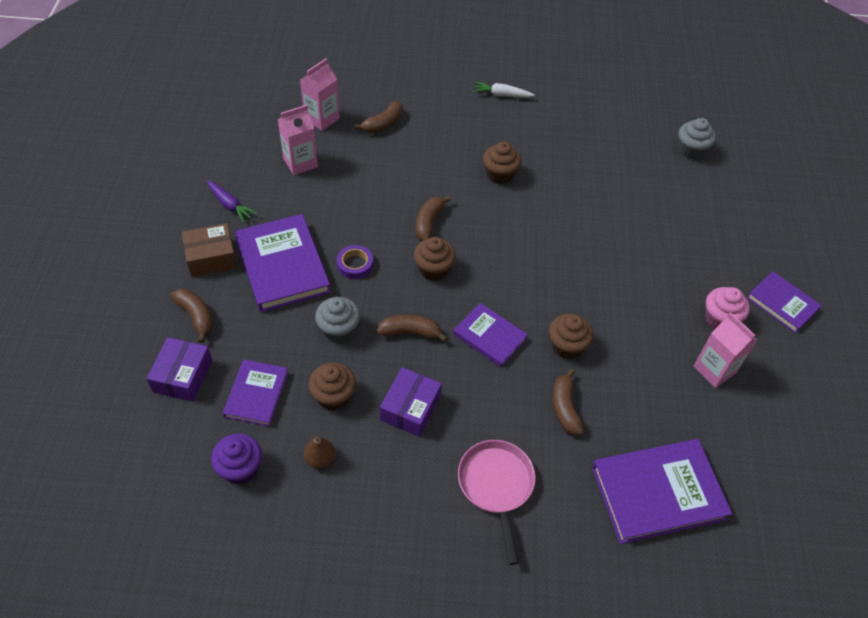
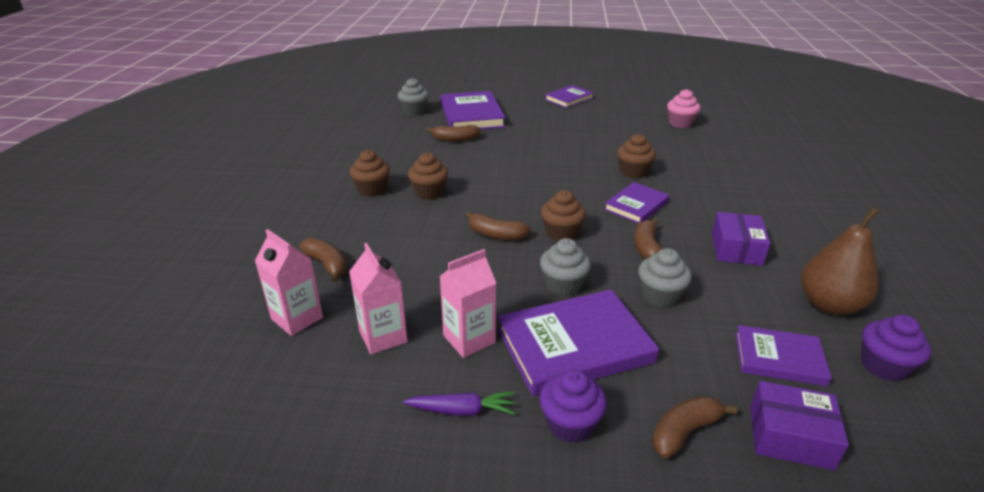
camera: 85 degrees left, 20 degrees down
(211, 257) = (570, 424): brown box -> purple cupcake
(230, 205) = (462, 410): purple carrot -> purple carrot turned 45 degrees clockwise
(320, 459) = (829, 305): brown pear -> brown pear, size x2.01
(333, 396) = (749, 297): brown cupcake -> brown cupcake (372, 189)
(355, 265) = (563, 285): purple tape -> grey cupcake
(410, 408) = (736, 249): purple box -> purple box turned 75 degrees clockwise
(496, 486) = (787, 208): pink pan -> none
(501, 95) = (308, 187): white carrot -> none
(565, 408) = (695, 176): brown banana -> brown banana (455, 139)
(658, 493) = (747, 149): purple book -> purple book (471, 115)
(714, 369) = (634, 123): pink carton -> pink carton (469, 339)
(720, 319) = (587, 117): pink cupcake -> pink cupcake (680, 123)

